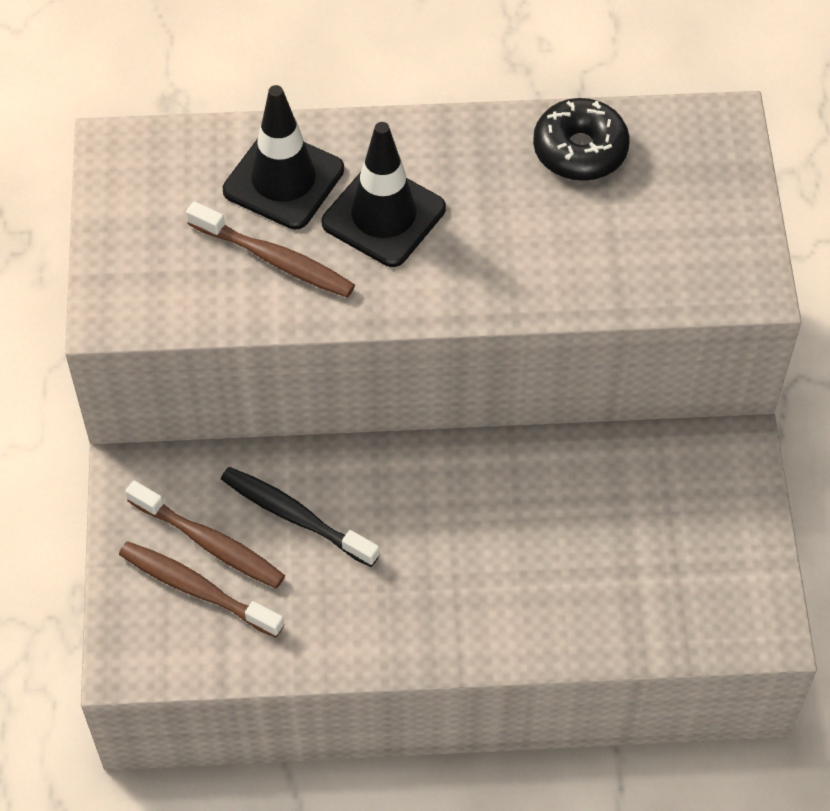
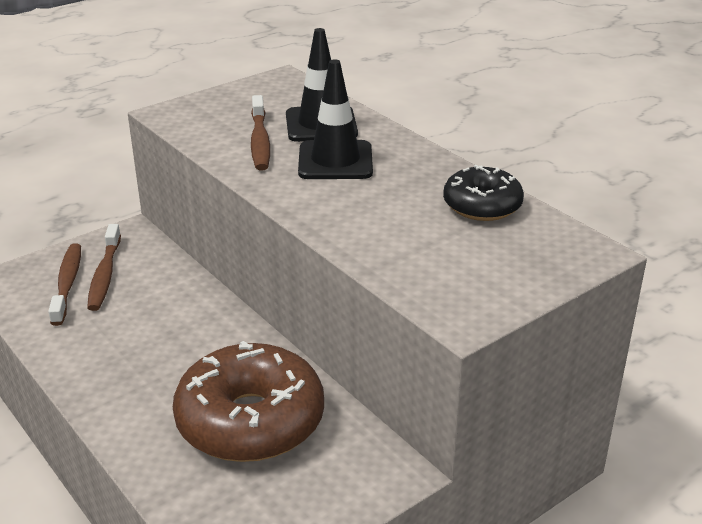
camera: 55 degrees right, 25 degrees down
(295, 516) = (150, 296): black toothbrush -> none
(584, 526) = (250, 421): none -> brown donut

